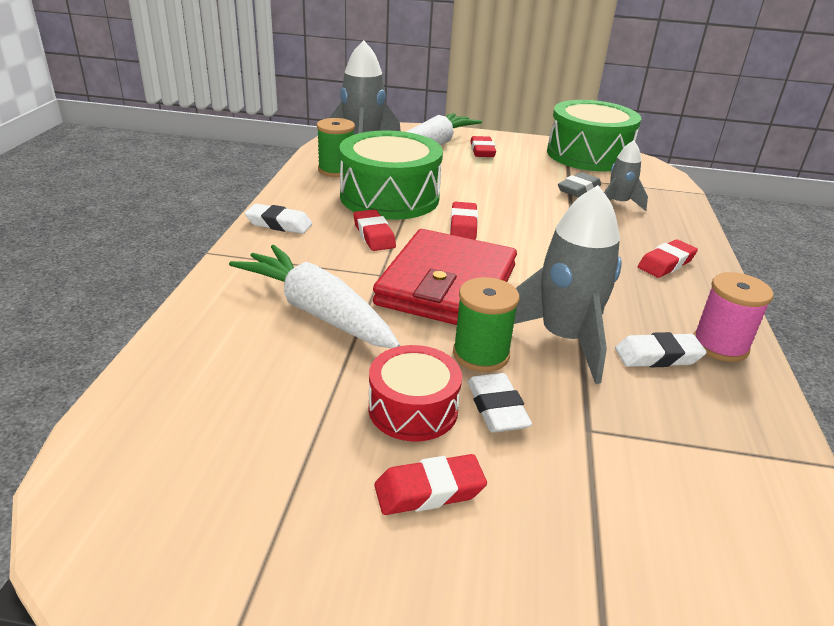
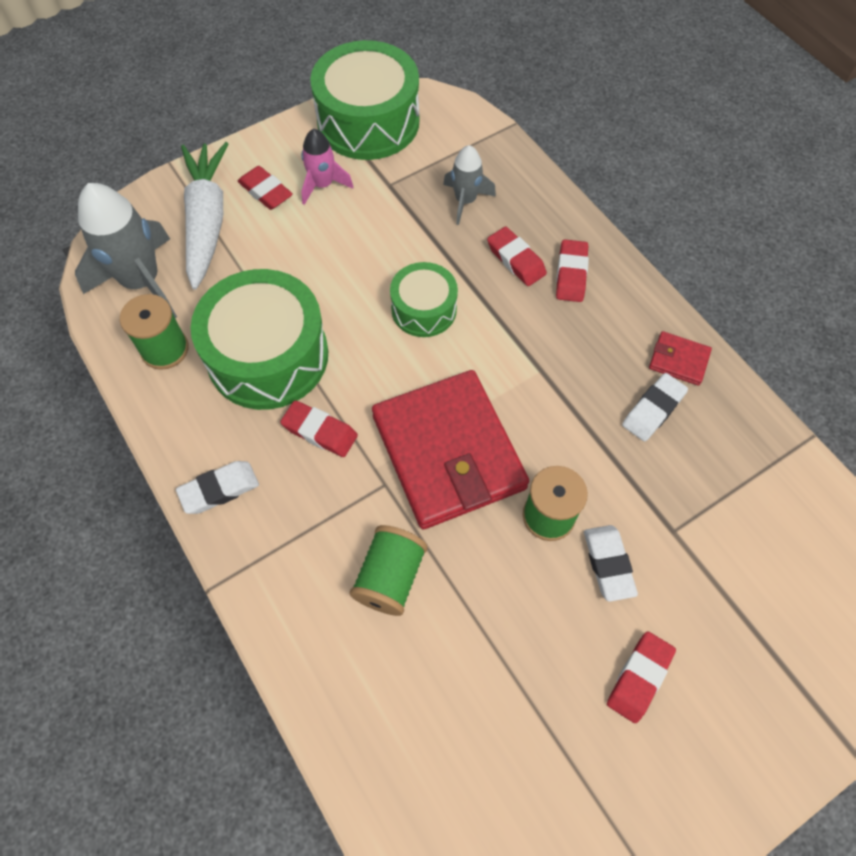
camera: 40 degrees left, 30 degrees up
(317, 311) = (390, 577): white carrot -> green spool
(413, 409) = (561, 616): red drum -> none
(463, 226) = (377, 350): red eraser -> red eraser (516, 260)
(496, 408) = (608, 564): white eraser -> white eraser turned 45 degrees clockwise
(521, 226) = (424, 309): none -> green drum
(522, 162) = (323, 185): none -> pink rocket
(564, 339) = (583, 445): grey rocket -> none
(578, 189) = (414, 200): grey eraser -> none
(720, 345) = (678, 360): pink spool -> red wallet

